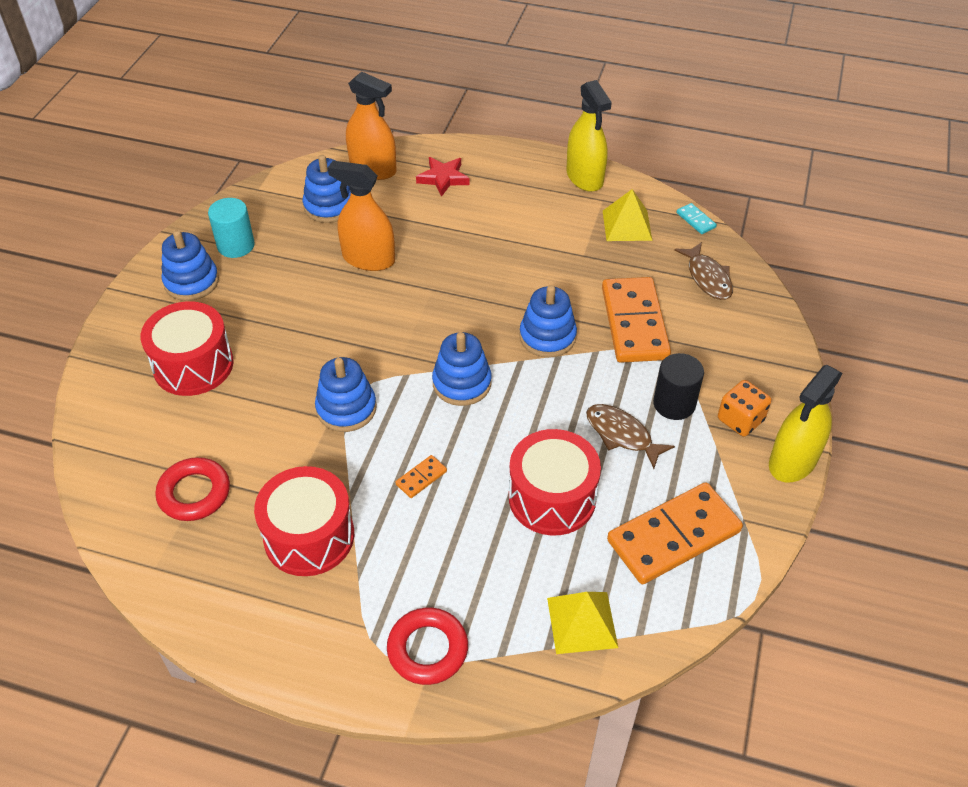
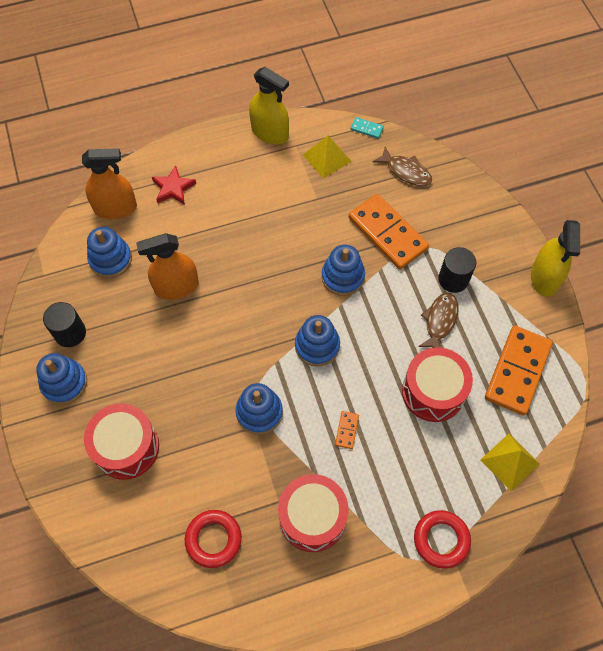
camera: 35 degrees left, 15 degrees up
(236, 245) = (70, 333): turquoise cylinder -> black cylinder
(621, 435) = (440, 321): brown fish -> brown fish turned 105 degrees clockwise
(740, 420) = (497, 267): orange dice -> none

